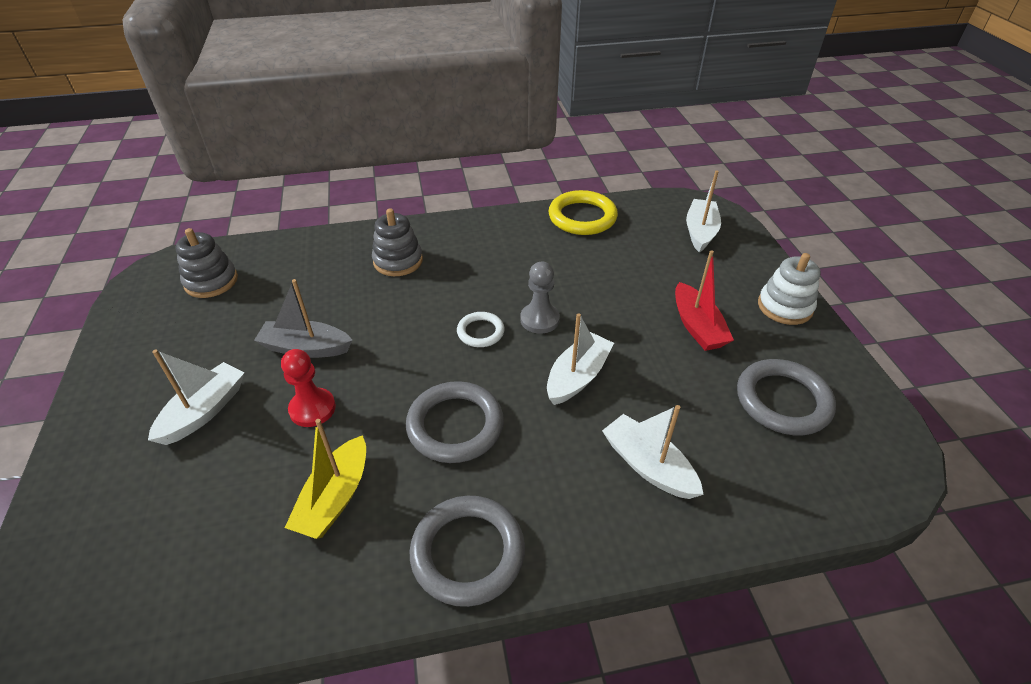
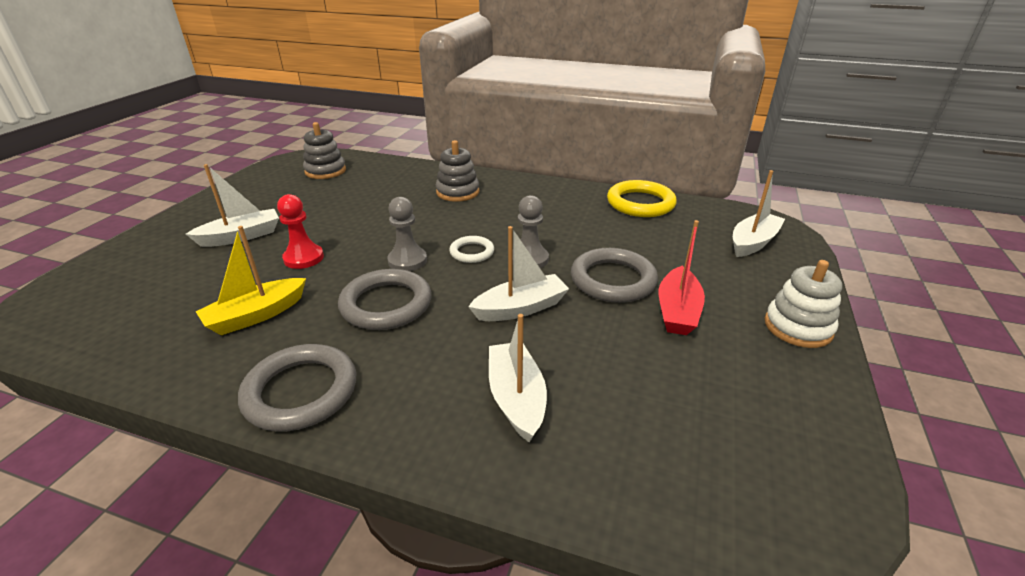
camera: 30 degrees right, 10 degrees down
(306, 348) = (339, 223): grey boat -> none
(427, 367) = (407, 261): none -> grey pawn
(783, 401) = (718, 404): grey ring -> grey ring (613, 280)

